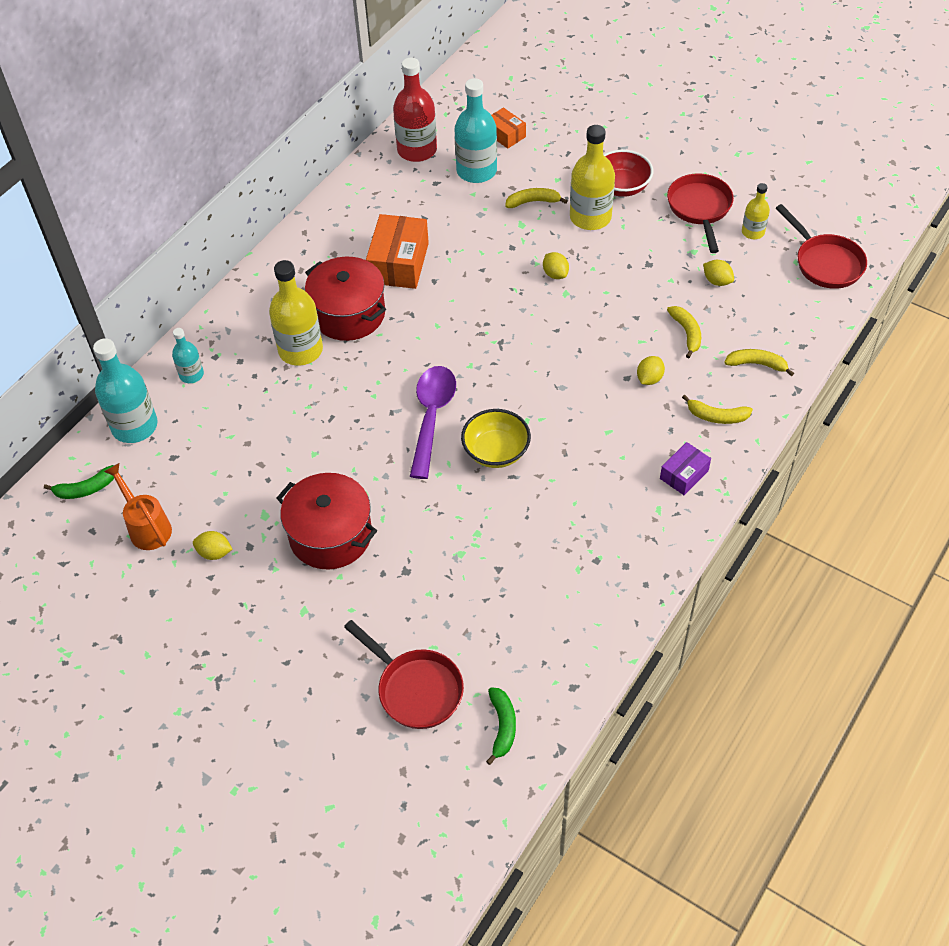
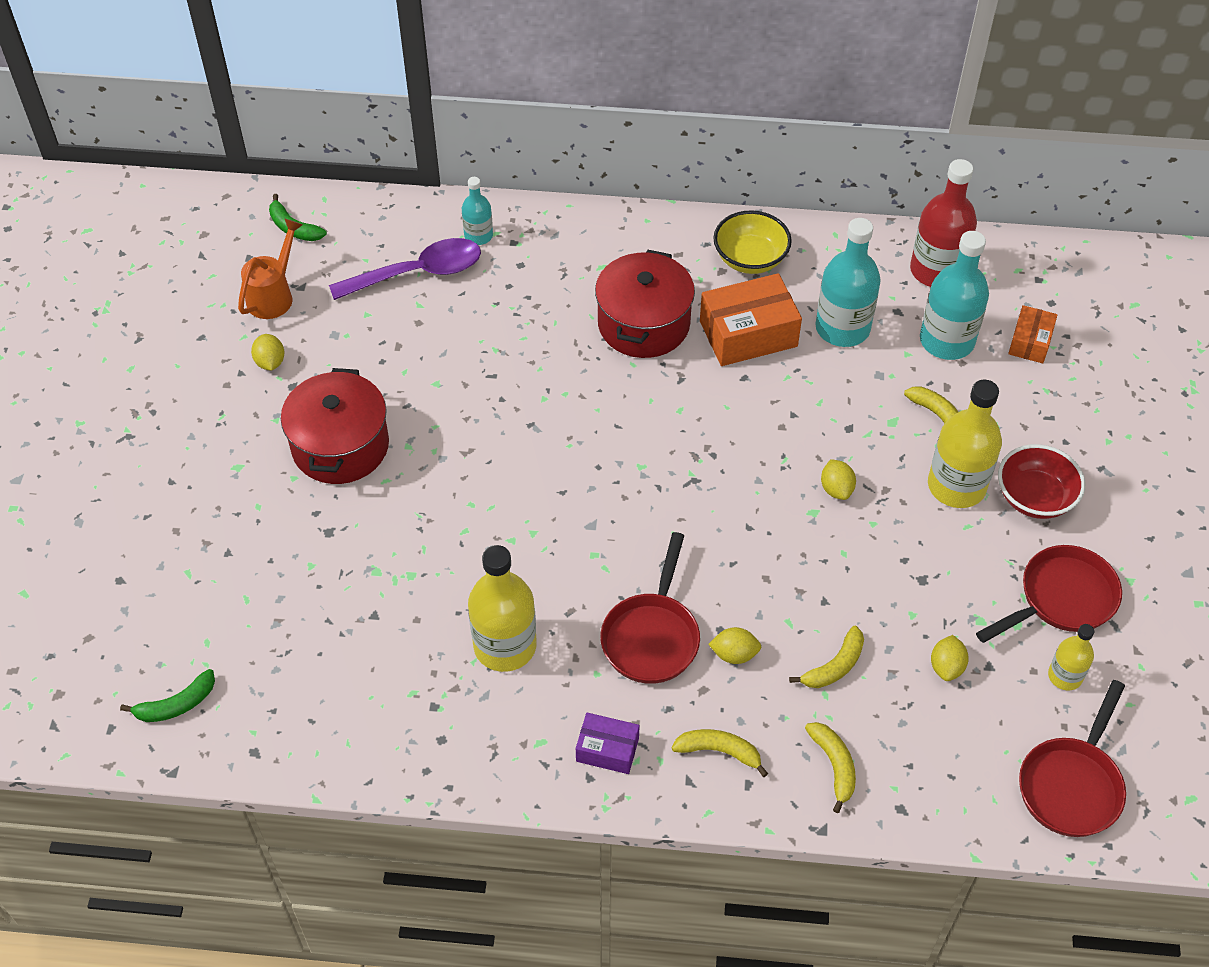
camera: 60 degrees right, 0 degrees up
(134, 426) = (388, 225): turquoise bottle -> turquoise bottle (842, 328)
(300, 350) = (566, 307): yellow bottle -> yellow bottle (505, 646)
(415, 689) = (188, 606): red pan -> red pan (652, 636)
(431, 417) = (546, 463): purple spoon -> purple spoon (418, 273)
(496, 451) = (532, 544): yellow bowl -> yellow bowl (750, 259)
(555, 274) = (836, 489): yellow lemon -> yellow lemon turned 45 degrees counterclockwise
(716, 416) = (719, 751): yellow banana -> yellow banana turned 120 degrees clockwise

